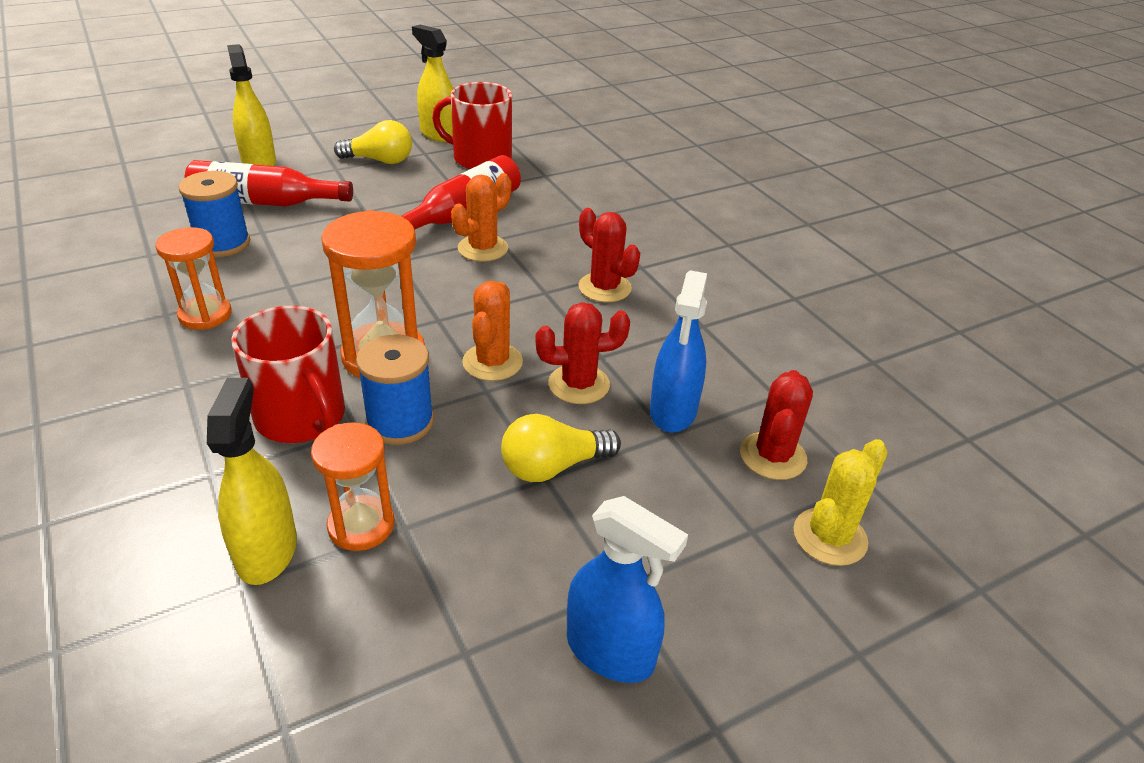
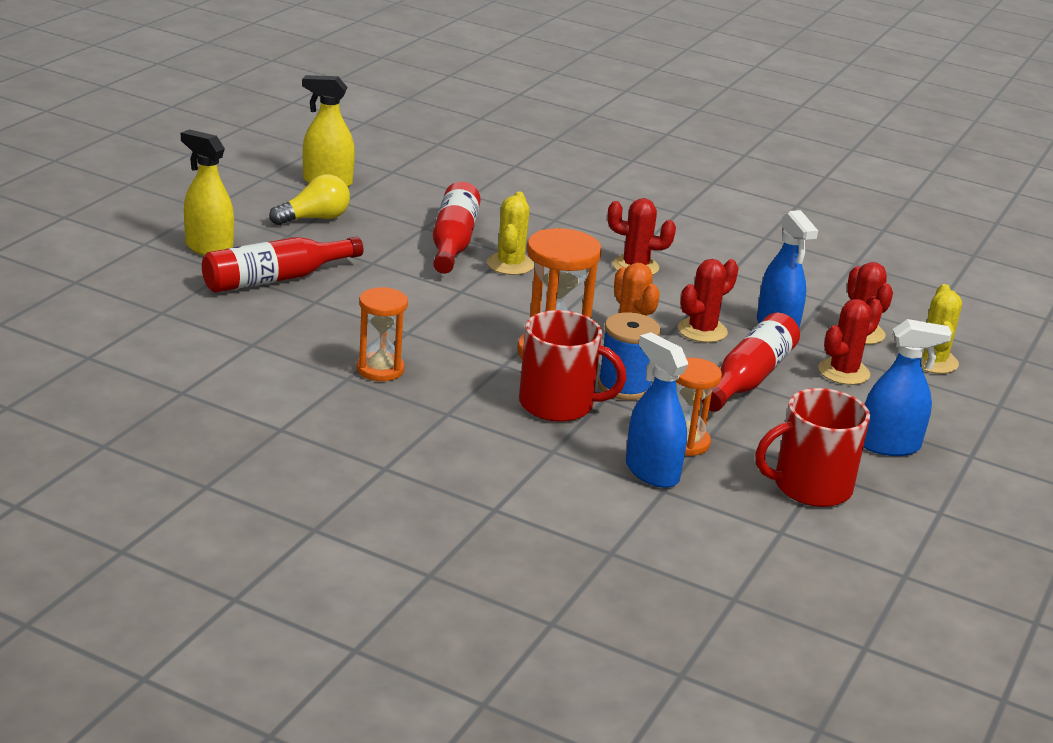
camera: 35 degrees left, 10 degrees down
(223, 244) = (300, 319): blue spool -> none
(267, 551) = (651, 472): yellow spray bottle -> blue spray bottle
(480, 159) = (398, 195): red mug -> red mug (810, 487)
(483, 248) = (510, 264): orange cactus -> yellow cactus
(553, 466) = (749, 378): yellow light bulb -> red bottle
(684, 505) = (843, 372): none -> red cactus

